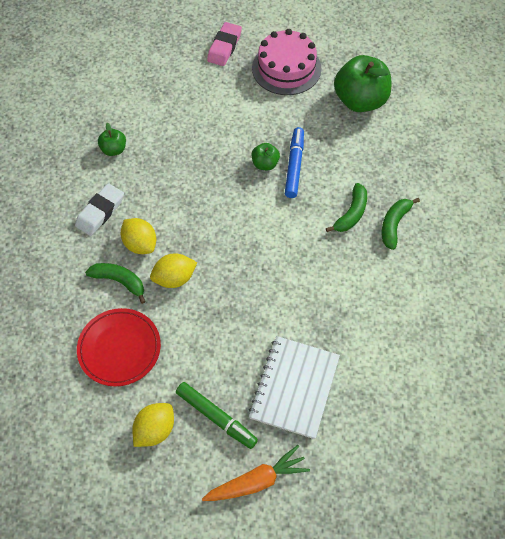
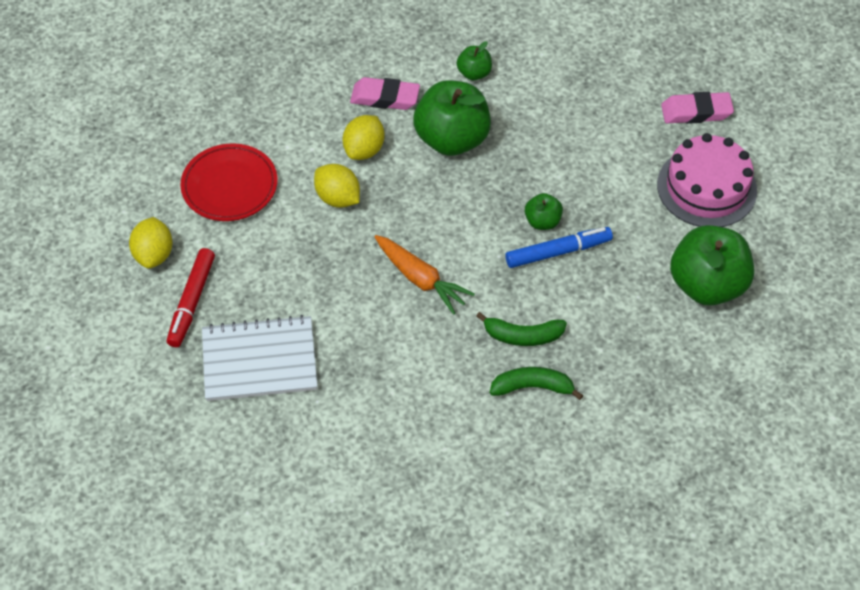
camera: 65 degrees right, 5 degrees down
(100, 212) = (385, 98): white eraser -> pink eraser
(119, 281) = (308, 152): green banana -> none
(155, 430) = (154, 254): yellow lemon -> yellow lemon turned 75 degrees clockwise
(164, 186) = (452, 139): none -> green apple
(216, 417) = (191, 302): green marker -> red marker
(257, 481) = (137, 366): orange carrot -> orange carrot (420, 279)

